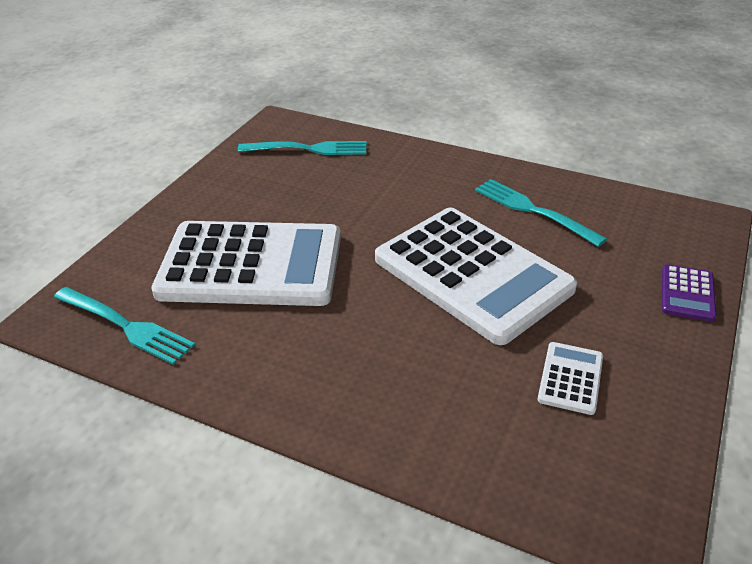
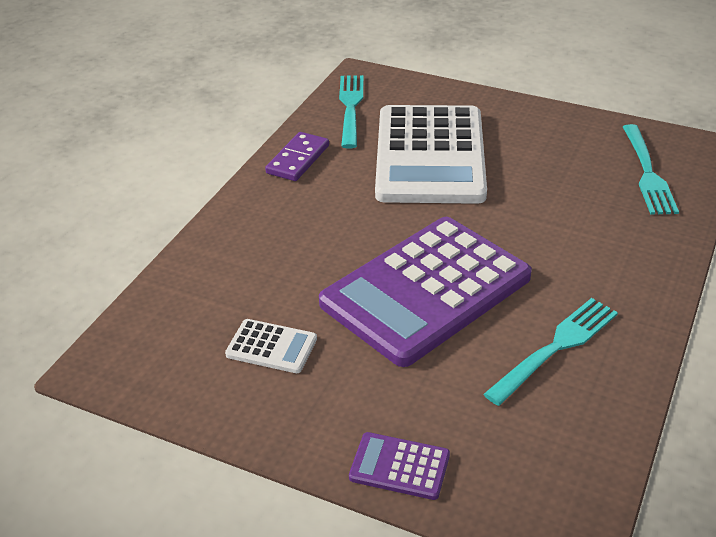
camera: 90 degrees right, 0 degrees up
(125, 326) = (351, 108): turquoise fork -> turquoise fork turned 150 degrees clockwise
(231, 371) = (298, 159): none -> purple domino
(472, 274) = (425, 290): white calculator -> purple calculator

